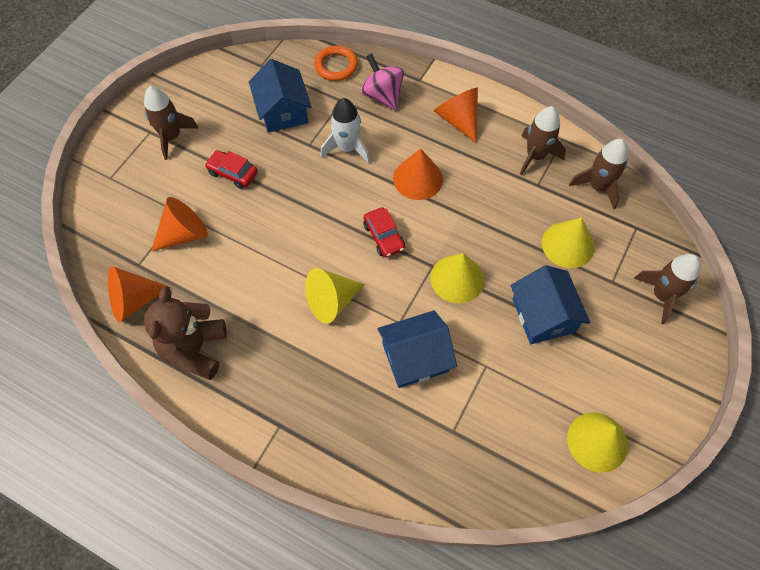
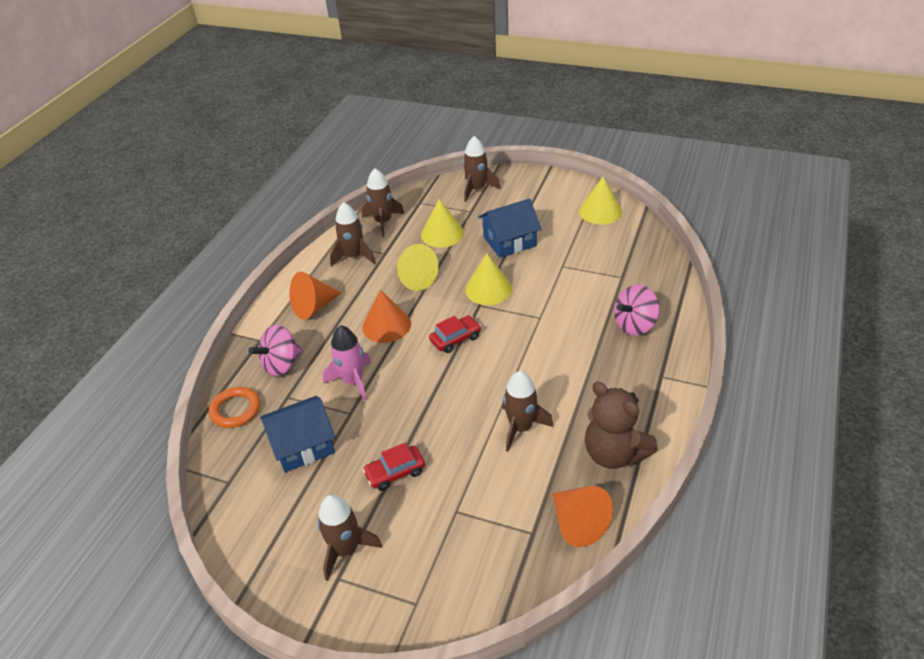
camera: 95 degrees left, 20 degrees down
(184, 234) = (483, 498): orange cone -> none
(195, 349) = (614, 454): brown teddy bear -> brown teddy bear turned 45 degrees clockwise
(233, 173) = (395, 472): red car -> red car turned 45 degrees clockwise
(251, 275) = (521, 428): none -> brown rocket
(332, 301) = (532, 363): yellow cone -> yellow cone (415, 279)
(347, 148) = (353, 381): white rocket -> pink rocket
(364, 421) = (635, 325): none -> pink spinning top
(415, 357) = (569, 304): blue house -> none

